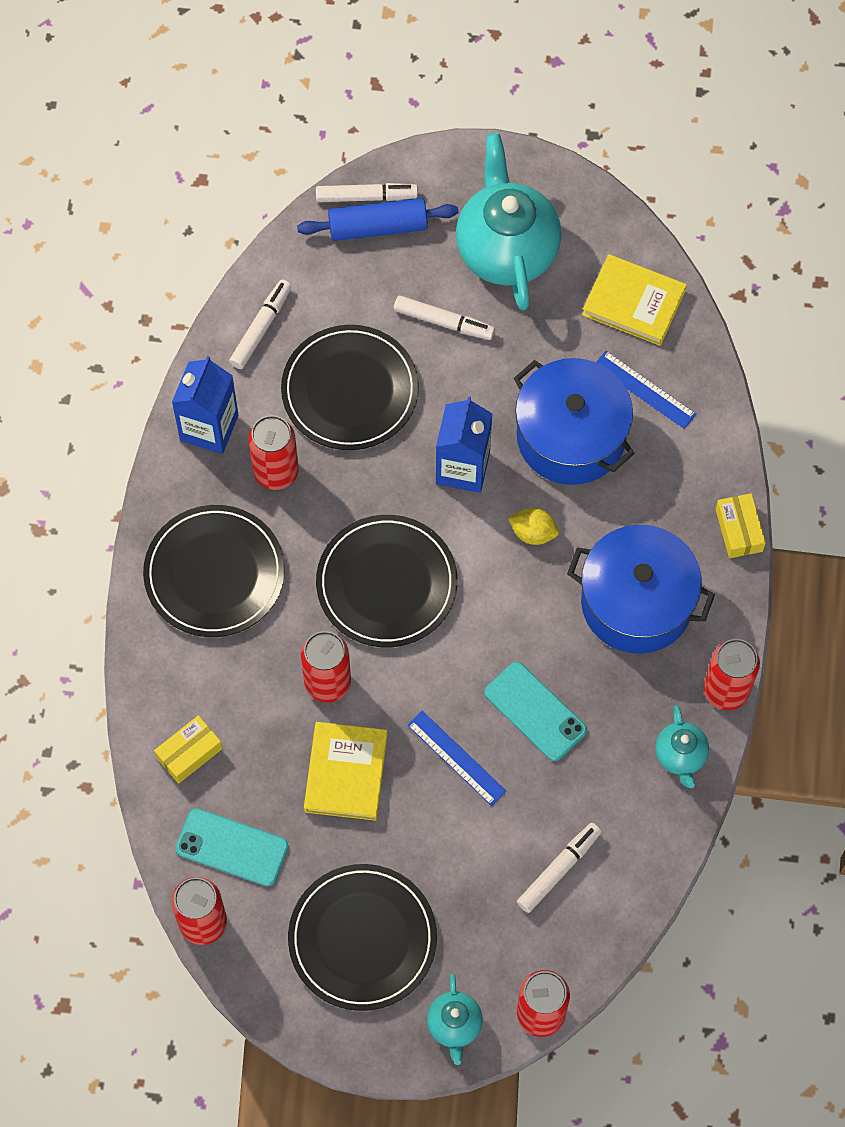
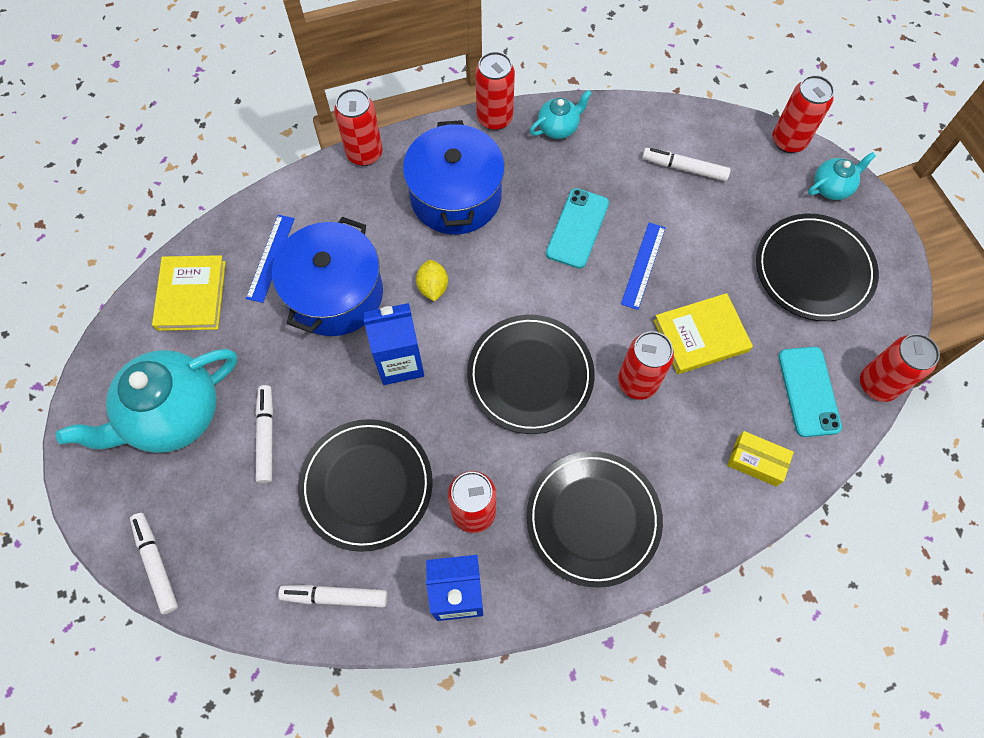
camera: 115 degrees left, 0 degrees up
(378, 227) = (186, 538): blue rolling pin -> none
(739, 530) = (364, 153): yellow box -> red can

